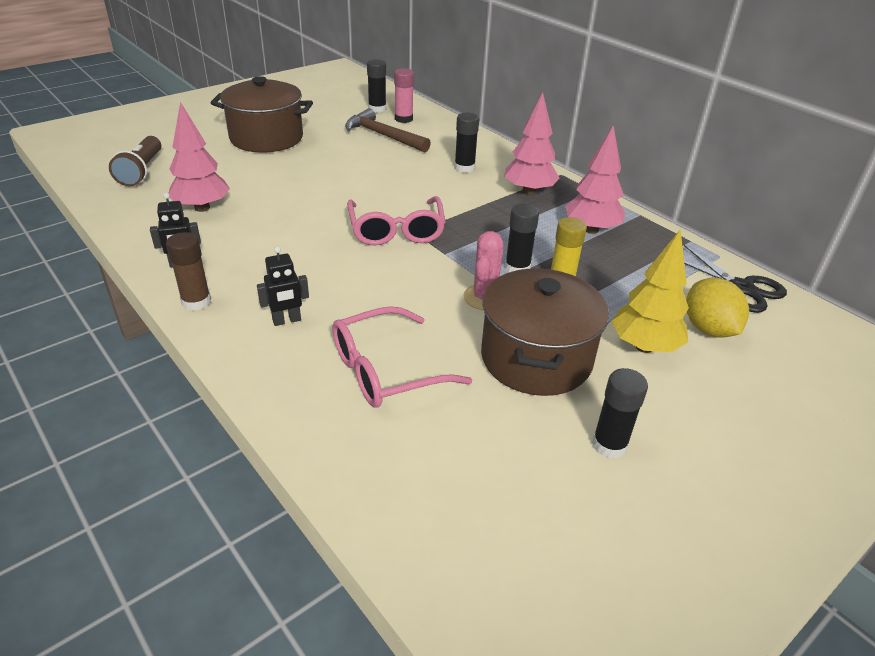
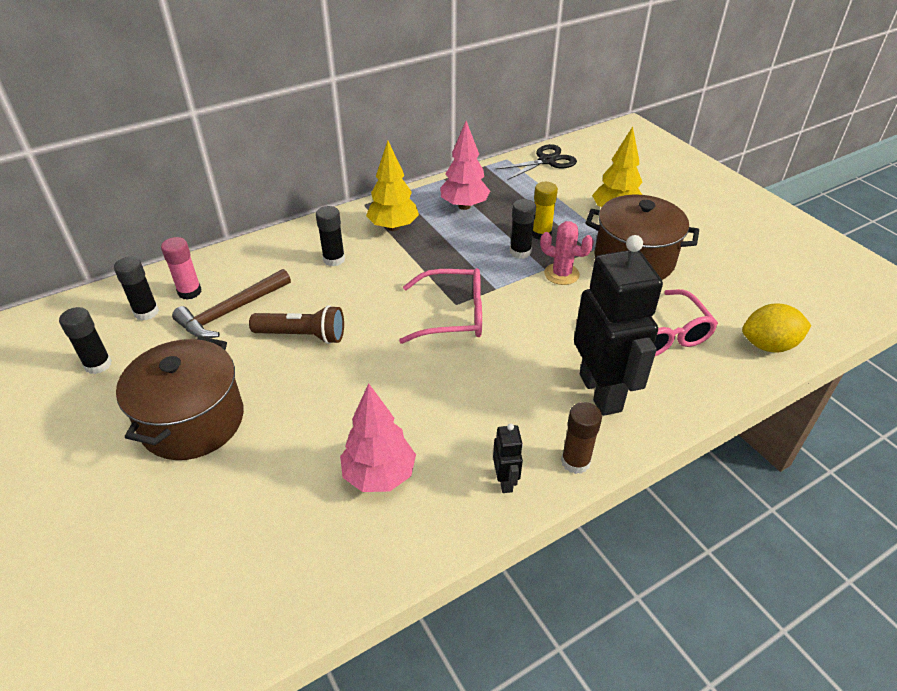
camera: 80 degrees left, 5 degrees up
(141, 171) = (253, 561): brown flashlight -> brown flashlight (302, 336)
(287, 320) = (601, 392): black robot -> black robot, size x2.38
(529, 192) = (393, 227): pink tree -> yellow tree
(609, 445) = (711, 244): black glue stick -> black glue stick (98, 364)
(708, 329) = (593, 184): yellow lemon -> yellow lemon (768, 345)

